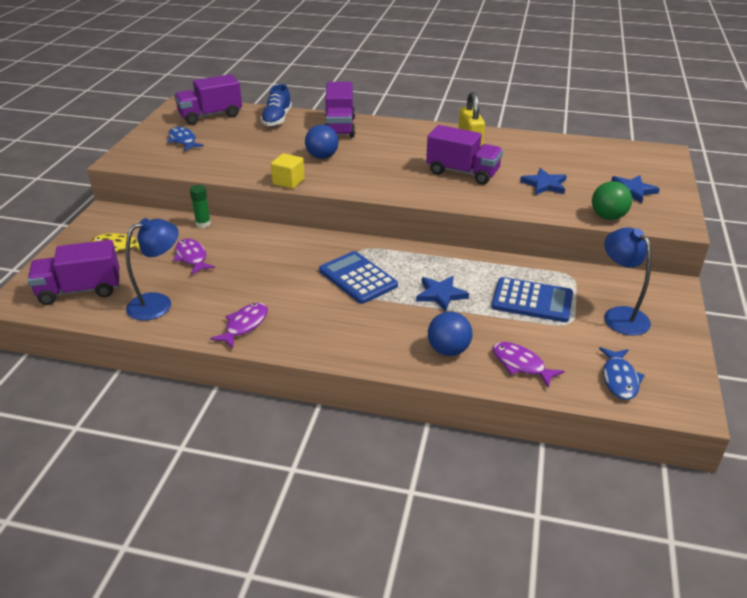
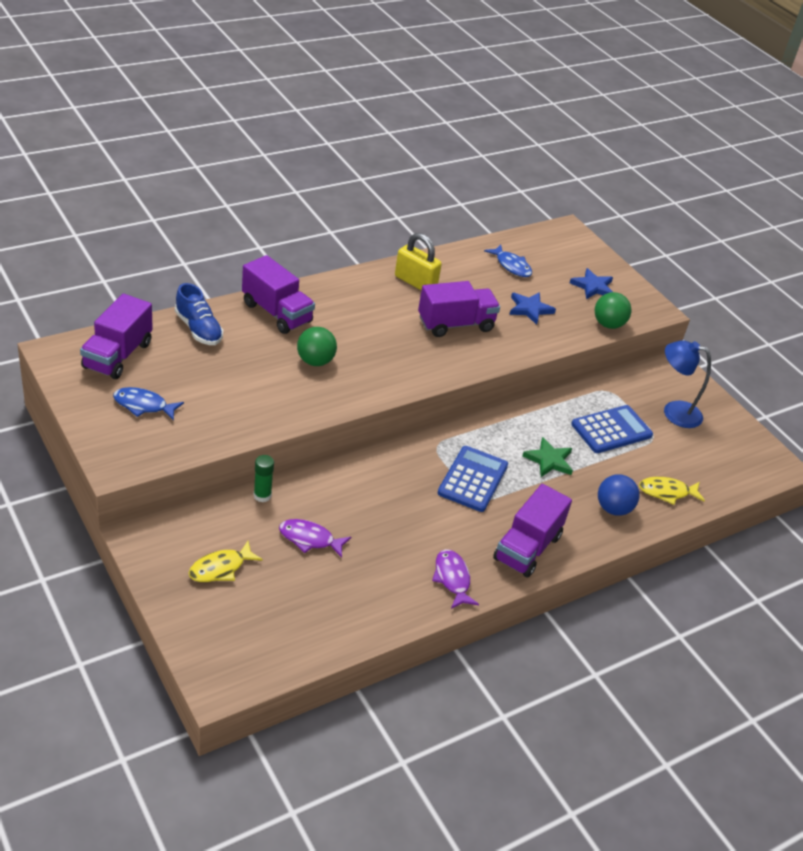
camera: 50 degrees left, 5 degrees up
(80, 290) = (263, 636): purple truck -> purple truck (527, 548)
(158, 303) = (353, 603): blue lamp -> none
(288, 182) = (329, 408): yellow cube -> none
(322, 157) = (315, 361): blue ball -> green ball
(358, 278) = (473, 479): blue calculator -> blue calculator turned 105 degrees clockwise
(441, 294) = (549, 460): blue star -> green star
(521, 364) = (667, 492): purple fish -> yellow fish
(619, 379) = (728, 468): blue fish -> blue fish (511, 266)

